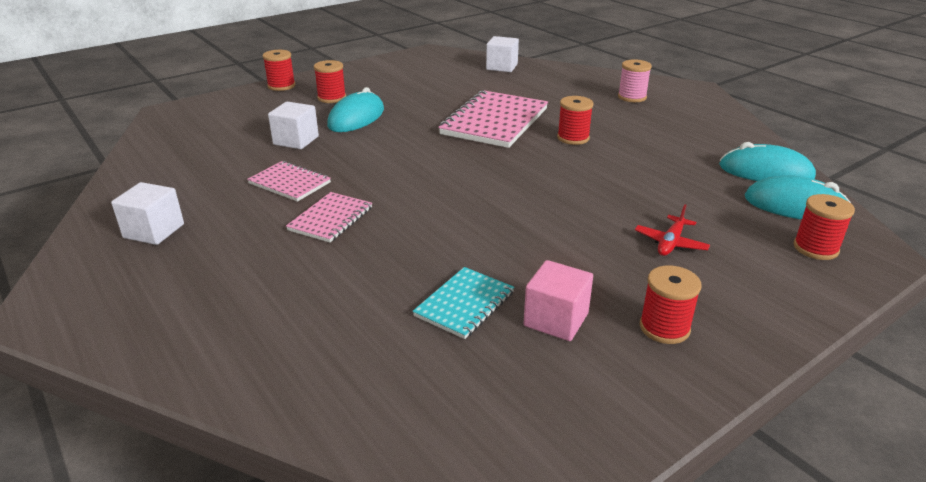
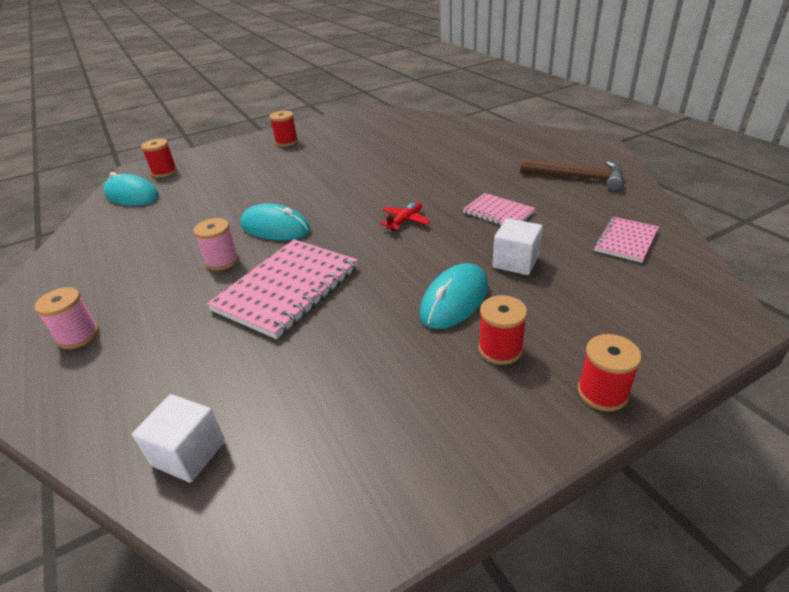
camera: 170 degrees left, 5 degrees up
(154, 231) = (577, 177): white cube -> brown hammer
(330, 219) = (455, 186): pink notebook -> pink notebook (626, 241)
(464, 304) = (375, 148): turquoise notebook -> none
(556, 320) = (333, 143): pink cube -> none
(573, 138) = (222, 261): red spool -> pink spool
(670, 243) = (242, 174): red plane -> red plane (405, 221)
(765, 172) = (106, 221): turquoise mouse -> turquoise mouse (275, 228)

